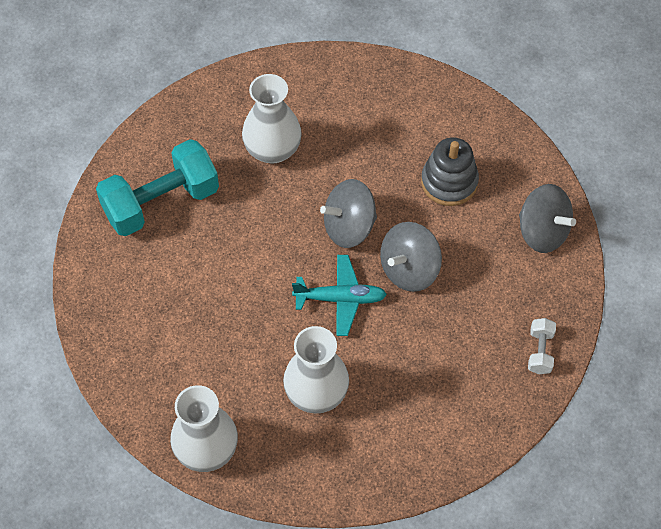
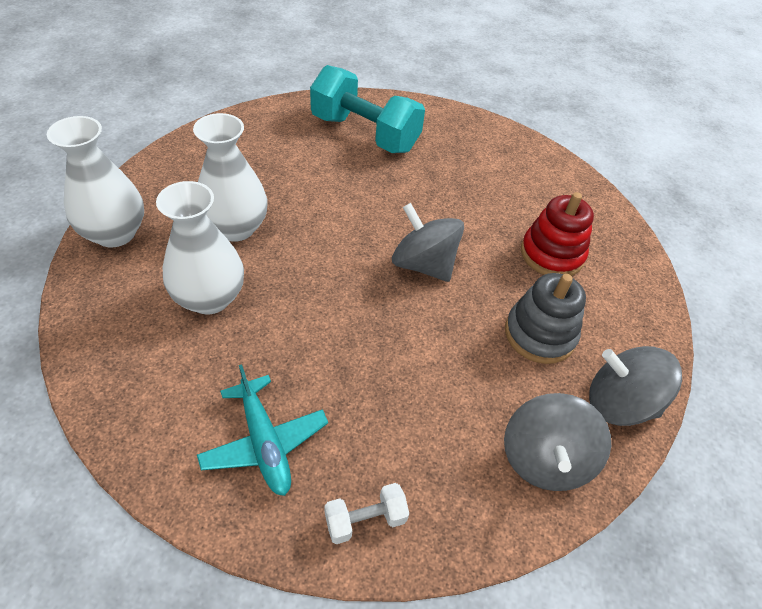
camera: 60 degrees right, 10 degrees down
(272, 149) = (469, 184): white vase -> white vase (236, 228)
(340, 299) = (334, 283): turquoise plane -> turquoise plane (264, 442)
(379, 131) = (552, 254): none -> red stacking toy
(409, 270) = (404, 332): grey spinning top -> grey spinning top (619, 403)

